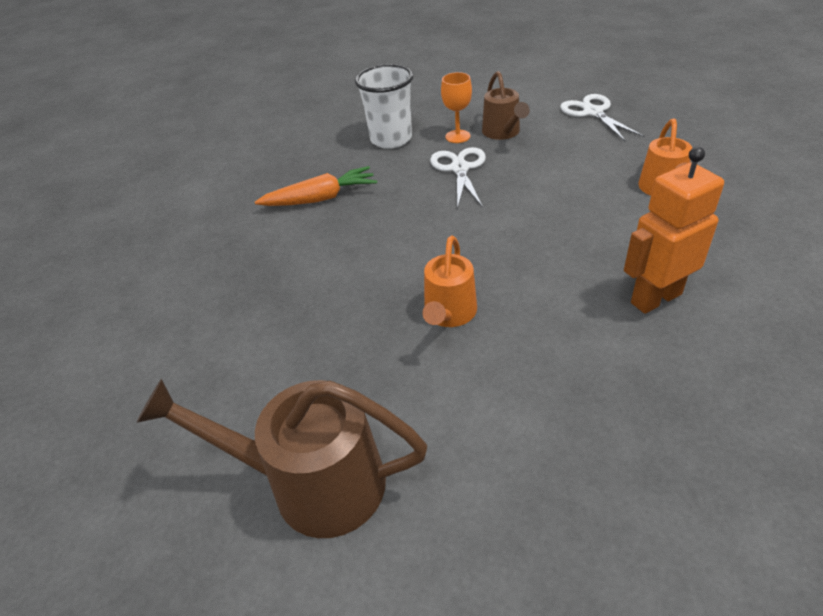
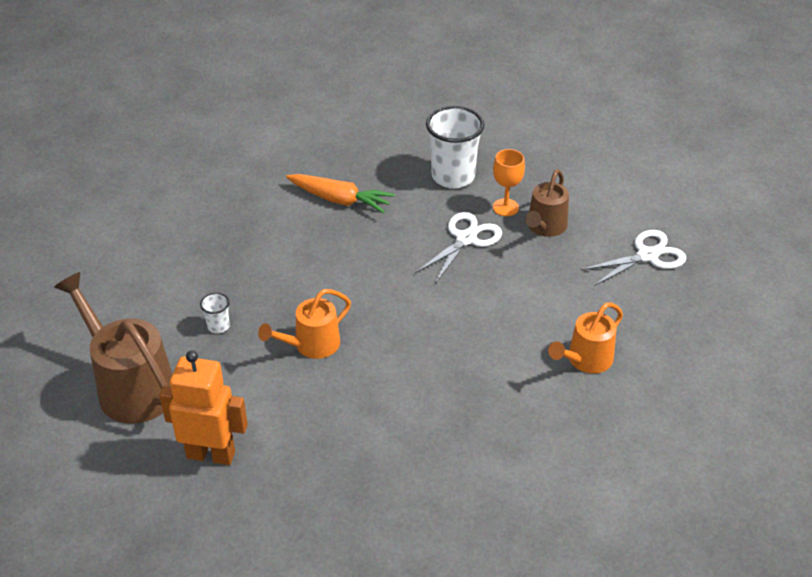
camera: 35 degrees right, 0 degrees up
(338, 357) = (218, 326): none -> white cup
(593, 112) = (647, 256): white scissors -> white scissors turned 45 degrees clockwise
(655, 298) = (449, 428): orange robot -> orange robot (211, 454)

